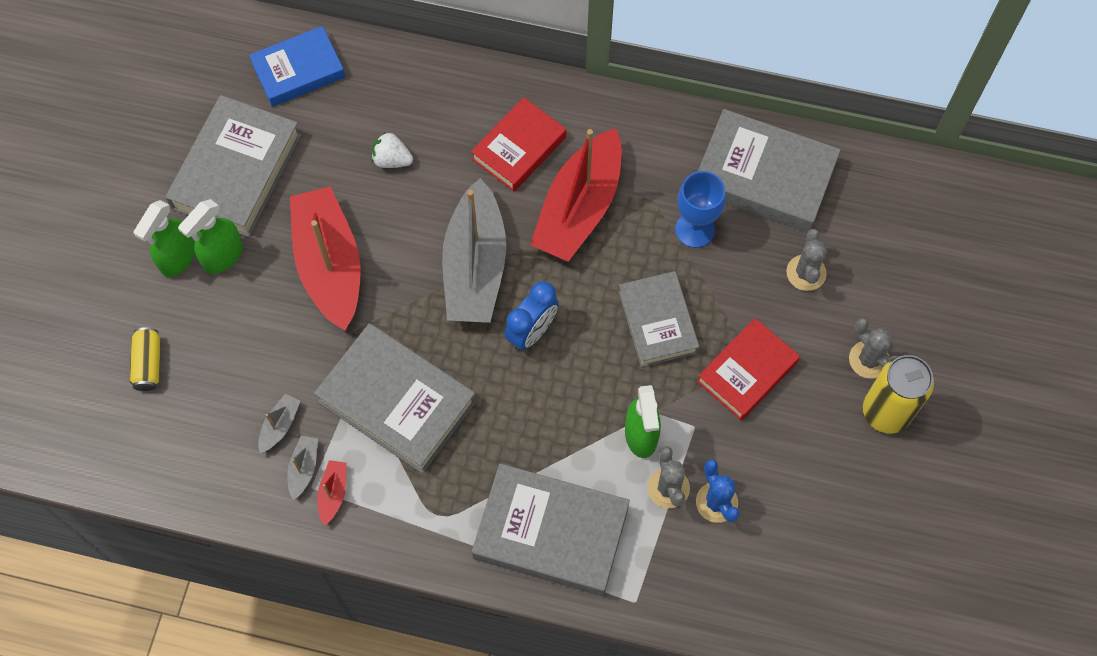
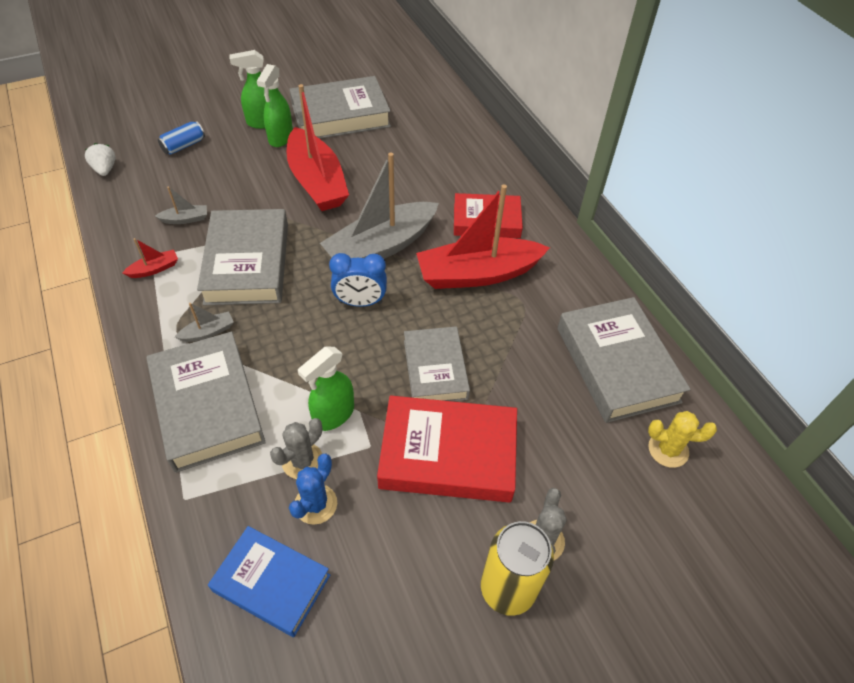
camera: 50 degrees right, 15 degrees down
(148, 364) = (184, 146): yellow can -> blue can
(223, 256) = (280, 138): green spray bottle -> green spray bottle turned 75 degrees counterclockwise
(298, 70) = (429, 105): blue book -> blue book (271, 583)
(304, 468) = (163, 245): grey boat -> grey boat (208, 332)
(329, 264) = (317, 182): red boat -> red boat turned 120 degrees clockwise
(392, 160) = (415, 170): white strawberry -> white strawberry (105, 169)
(657, 322) = (435, 369): grey book -> grey book turned 45 degrees counterclockwise
(695, 229) = (530, 348): blue goblet -> none
(747, 372) = (448, 454): red book -> red book, size x1.52
(806, 273) = (570, 442): grey cactus -> none
(865, 208) = (668, 449): none -> yellow cactus

